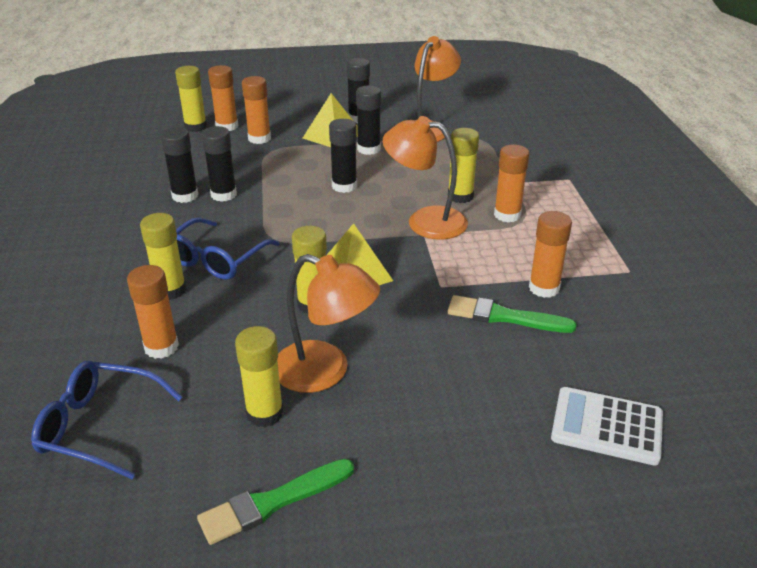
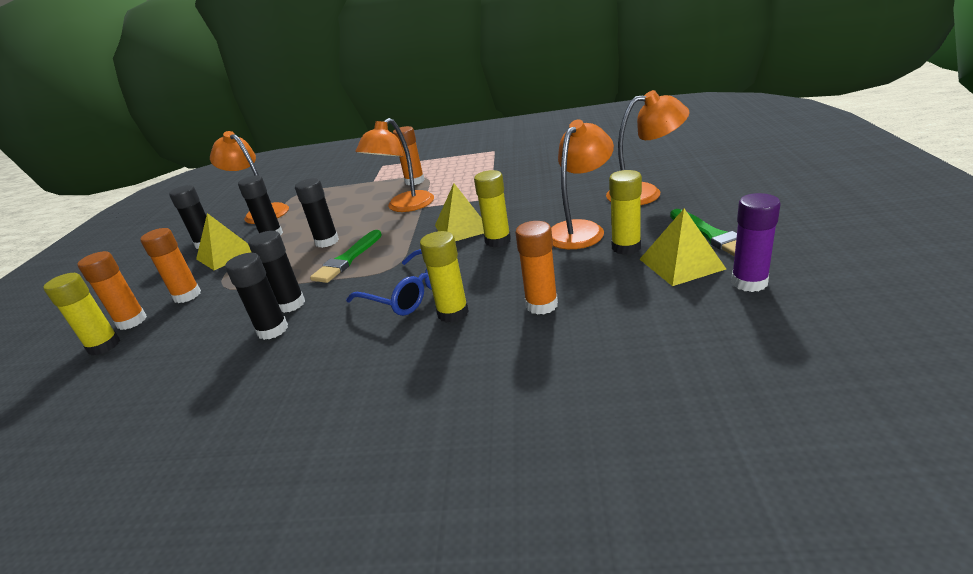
camera: 75 degrees left, 5 degrees down
(100, 427) = (650, 320): blue glasses -> none
(141, 521) = (749, 282): none -> purple glue stick
(207, 462) = (681, 264): none -> yellow pyramid
(433, 440) = (645, 193): none -> orange lamp
(460, 196) = (379, 196): yellow glue stick -> none
(504, 317) = (530, 179): green brush -> green brush (347, 259)
(544, 288) = (503, 170): orange glue stick -> none
(606, 426) = (628, 155): white calculator -> none

